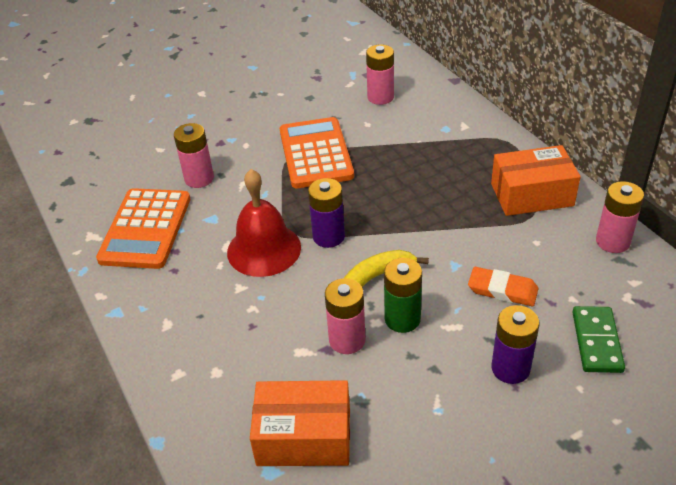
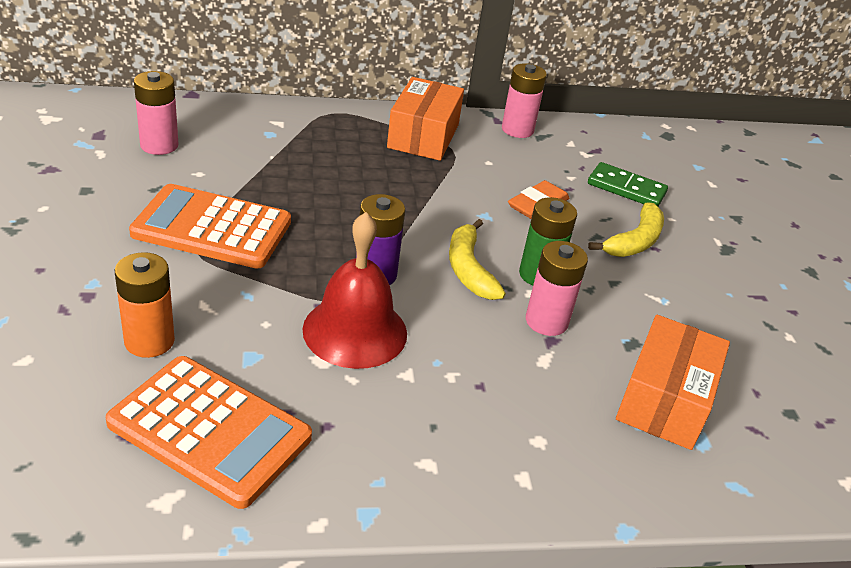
camera: 75 degrees left, 5 degrees down
(199, 178) = (149, 341): pink battery -> orange battery
(510, 368) = (634, 241): purple battery -> yellow banana

